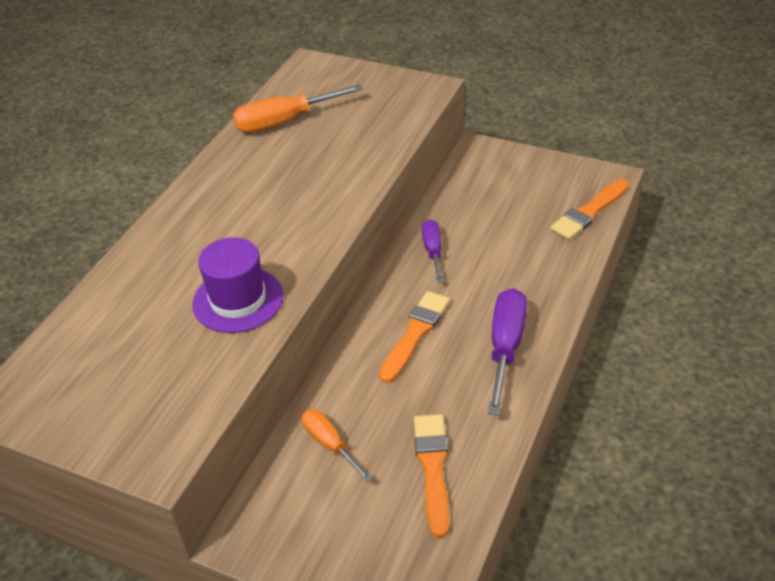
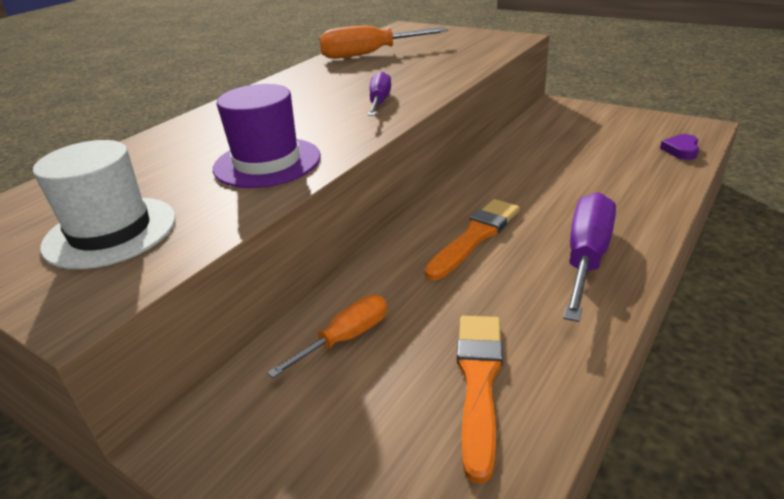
camera: 10 degrees right, 10 degrees down
(141, 391) = (110, 232): none -> white hat
(330, 444) = (345, 338): orange screwdriver -> orange screwdriver turned 75 degrees clockwise
(433, 251) = (504, 171): purple screwdriver -> purple screwdriver (379, 102)
(589, 212) = (681, 150): orange brush -> purple heart

